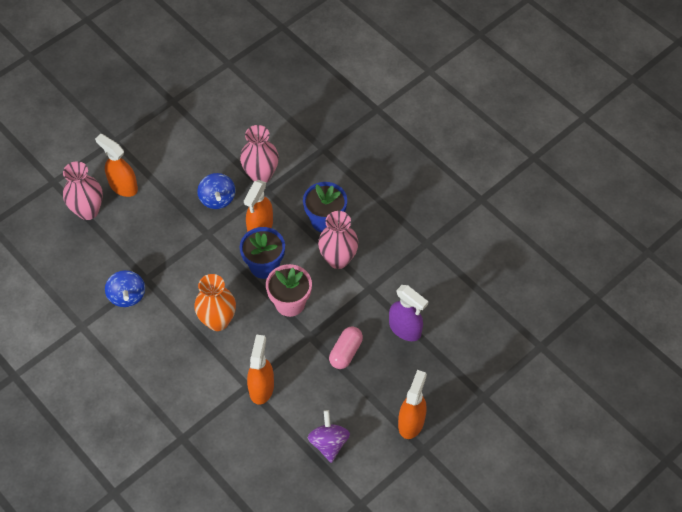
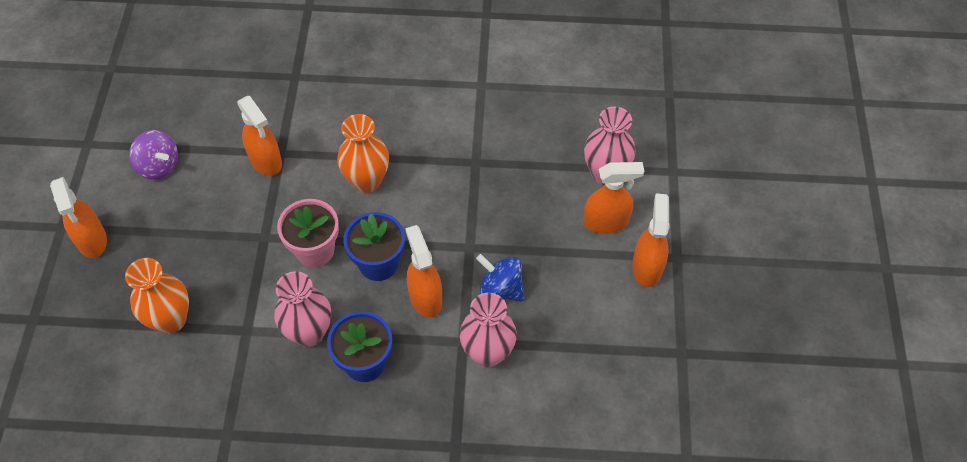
camera: 135 degrees right, 0 degrees up
(127, 296) = (473, 136): blue spinning top -> none
(134, 148) = (647, 267): none -> orange spray bottle
(346, 352) = (213, 250): pink capsule -> none
(405, 329) = (171, 320): purple spray bottle -> orange vase

